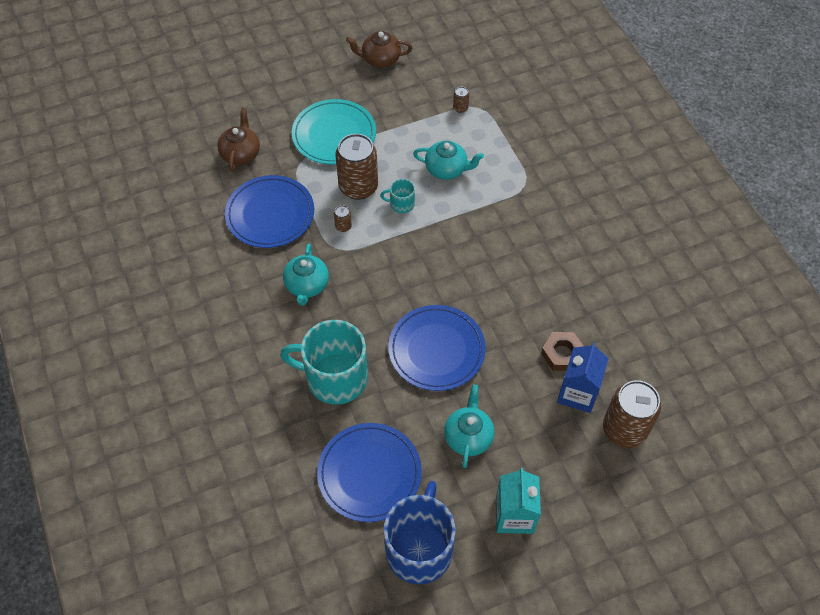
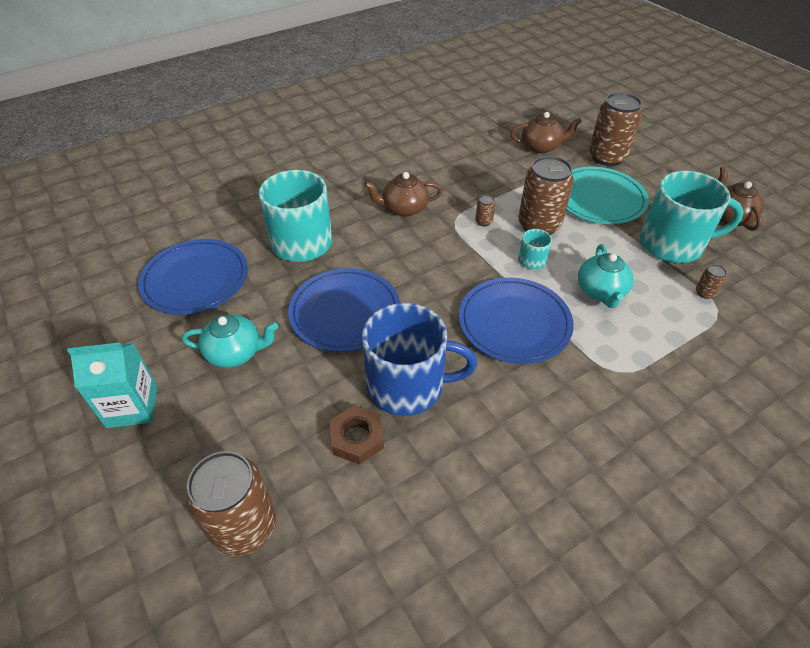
camera: 80 degrees right, 10 degrees down
(270, 214) = (479, 174): blue plate -> blue plate (514, 323)
(274, 109) = (607, 157): none -> brown can
(307, 285) = (404, 208): turquoise teapot -> brown teapot
(404, 106) = (673, 244): none -> turquoise mug
(419, 549) = (107, 327): blue mug -> blue mug (407, 385)
(577, 393) = (298, 461): blue carton -> none

